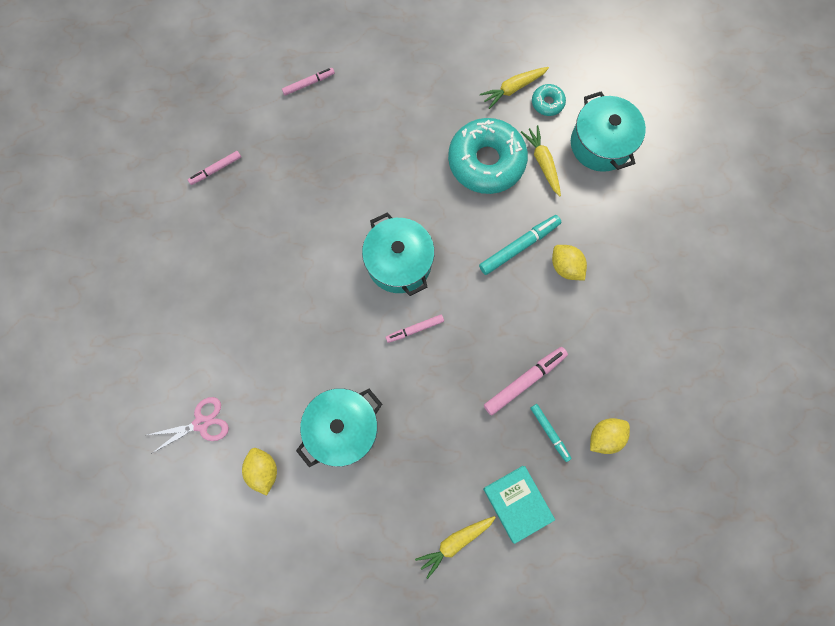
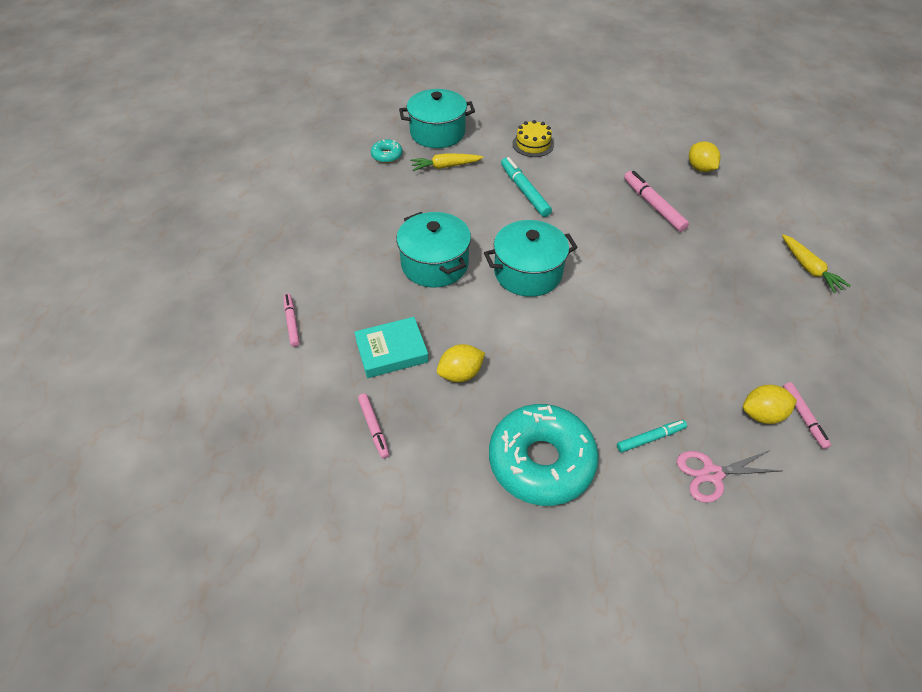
camera: 80 degrees left, 25 degrees down
(201, 423) = (712, 474): pink scissors -> pink scissors turned 90 degrees counterclockwise
(343, 428) = (707, 337): turquoise pot -> turquoise pot (435, 264)
(415, 329) = (600, 270): pink marker -> pink marker (804, 417)
(486, 161) = (434, 200): turquoise donut -> turquoise donut (541, 461)
(513, 89) = (364, 173): yellow carrot -> none
(517, 503) = (765, 225): turquoise book -> turquoise book (391, 351)
(549, 432) = (699, 197): turquoise marker -> turquoise marker (650, 438)
(565, 267) = (548, 167): yellow lemon -> yellow lemon (460, 374)
(605, 246) = (533, 144): none -> yellow cake

